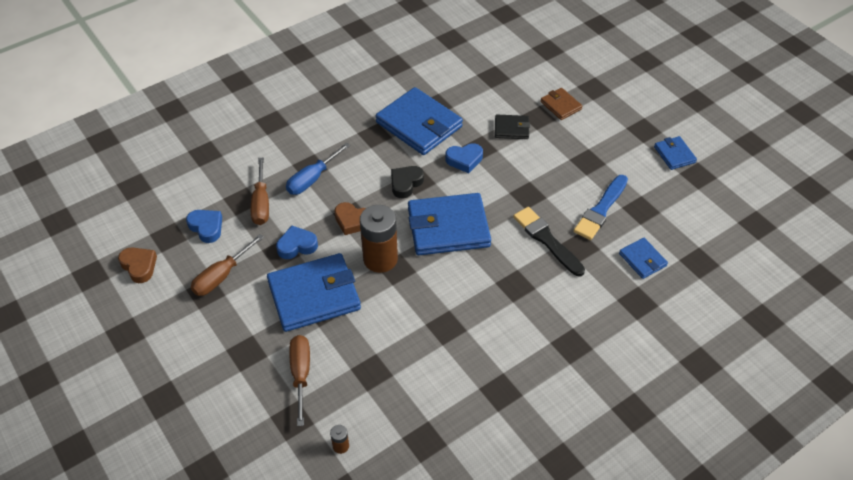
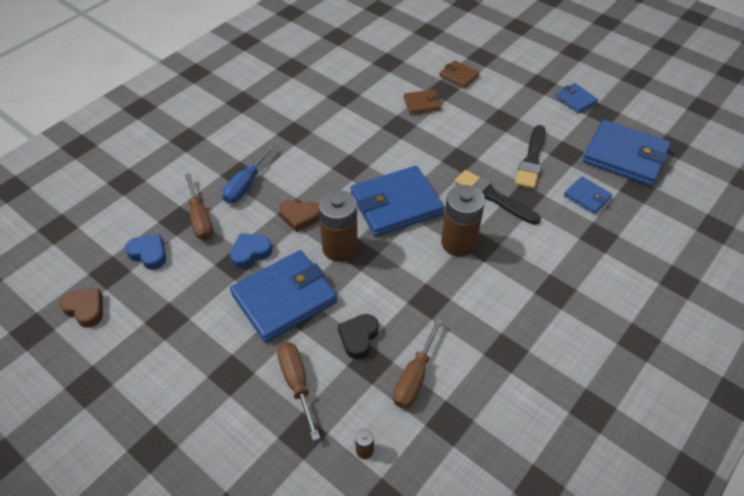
camera: 15 degrees left, 0 degrees up
(222, 276) = (180, 300): brown screwdriver -> brown screwdriver (414, 377)
(405, 183) = (340, 171): black heart -> black heart (358, 338)
(419, 124) = (334, 116): blue wallet -> blue wallet (624, 156)
(464, 160) = (388, 139): blue heart -> none
(495, 278) = (458, 243): none -> brown battery
(511, 128) = (422, 104): black wallet -> brown wallet
(601, 210) = (531, 160): blue brush -> black brush

